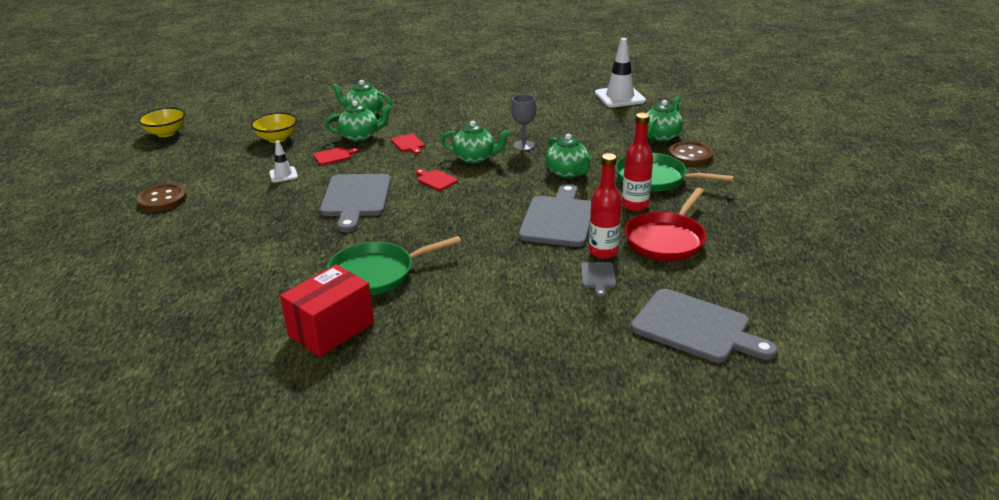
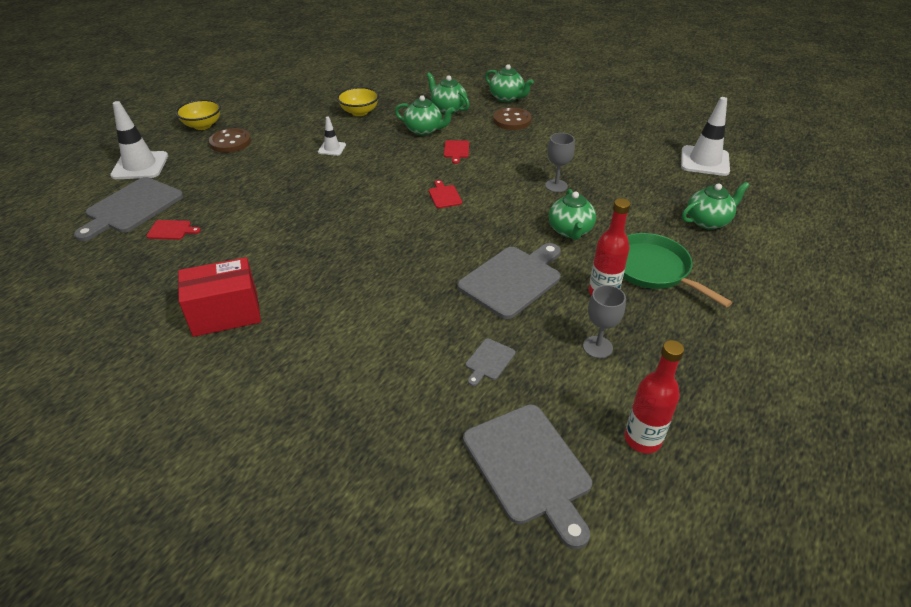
camera: 30 degrees right, 10 degrees up
(77, 249) = (140, 166): none -> white traffic cone
(166, 133) = (288, 82): yellow bowl -> yellow bowl (202, 125)
(334, 156) = (386, 143): red cutting board -> red cutting board (171, 230)
(356, 198) = (363, 191): grey cutting board -> grey cutting board (131, 207)
(377, 273) = (309, 273): green pan -> none
(475, 158) = (499, 185): green teapot -> green teapot (507, 98)
(603, 251) = (521, 334): red bottle -> red bottle (642, 439)
(666, 239) = (597, 347): red pan -> grey goblet
(690, 155) = (719, 255): brown button -> brown button (512, 120)

